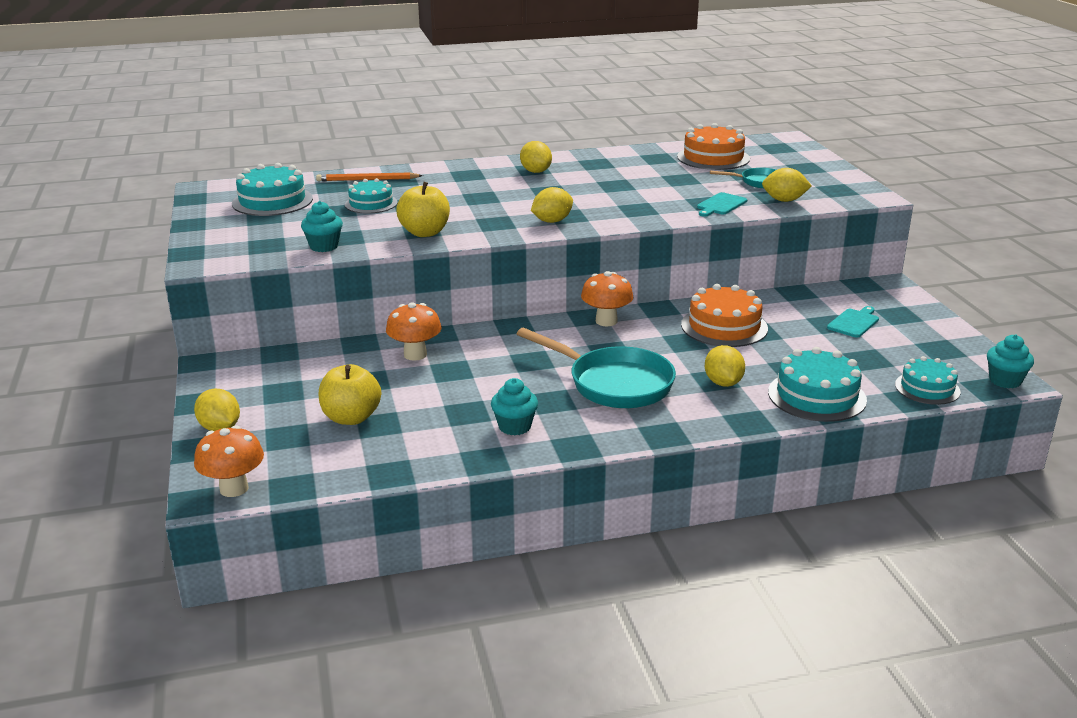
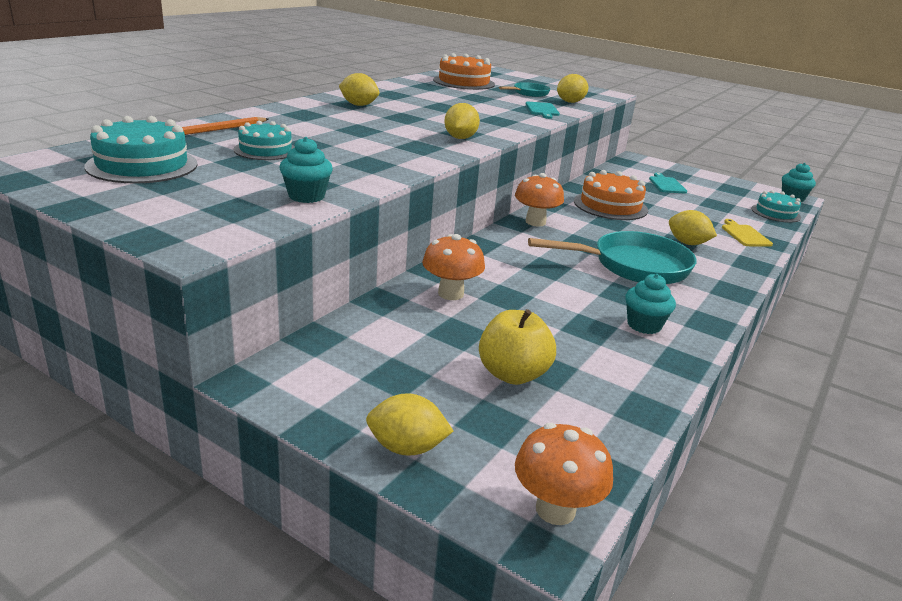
camera: 45 degrees left, 0 degrees up
(425, 233) = (378, 165): yellow apple -> none
(817, 396) = (745, 235): turquoise cake -> yellow cutting board

